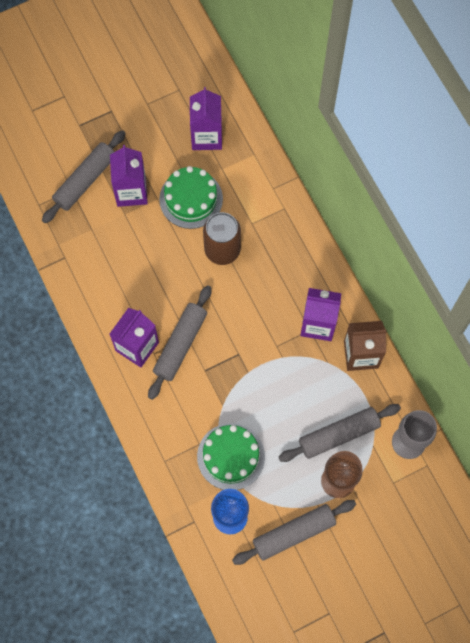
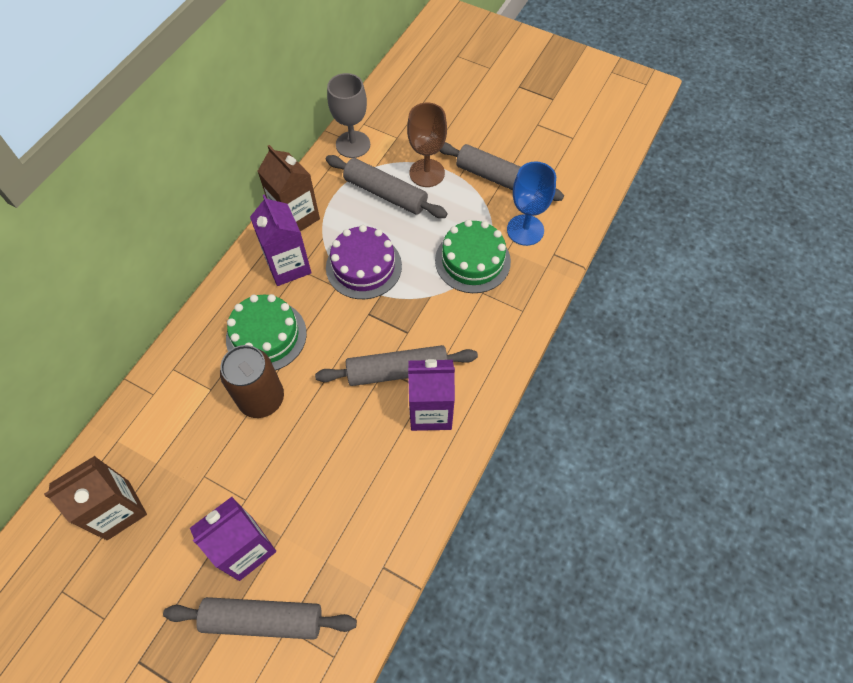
camera: 125 degrees left, 10 degrees down
(191, 199) = (216, 472): green cake -> green cake (266, 336)
(206, 136) = (118, 510): purple carton -> brown carton
(281, 375) = (363, 266): none -> purple cake

